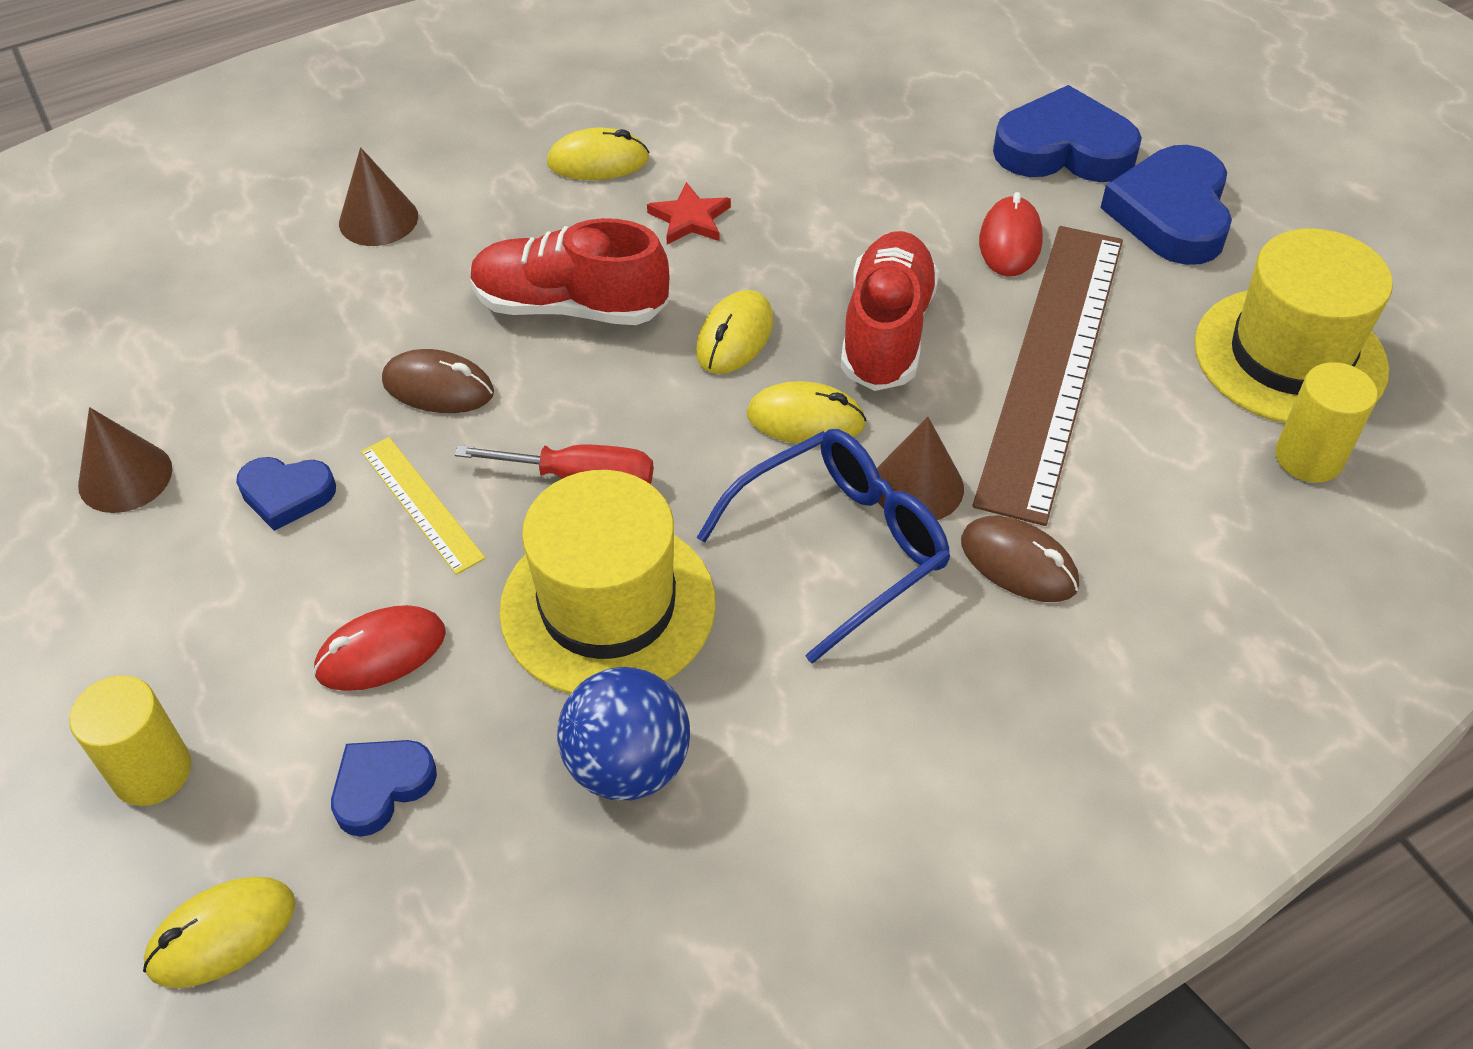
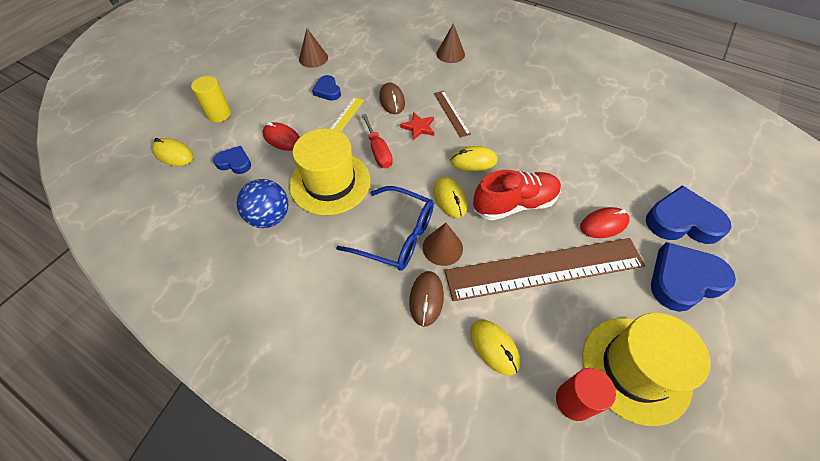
camera: 60 degrees right, 5 degrees up
(570, 307) = (451, 113): red shoe -> brown ruler
(598, 161) = (525, 88): yellow mouse -> yellow mouse (494, 347)
(690, 219) = (520, 123): red star -> red star (418, 127)
(1064, 149) = (682, 221): blue heart -> blue heart turned 60 degrees counterclockwise
(1308, 458) = (574, 401): yellow cylinder -> red cylinder

